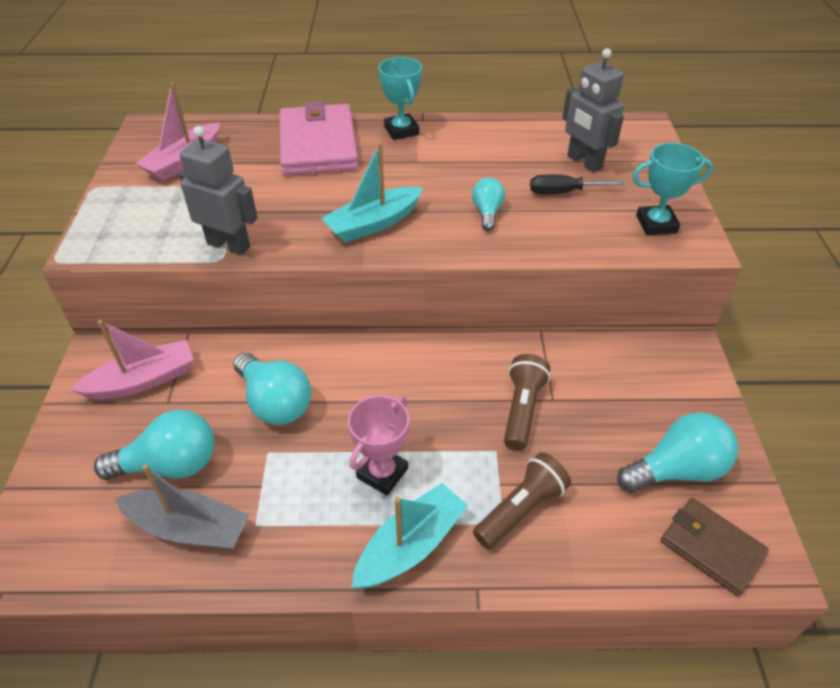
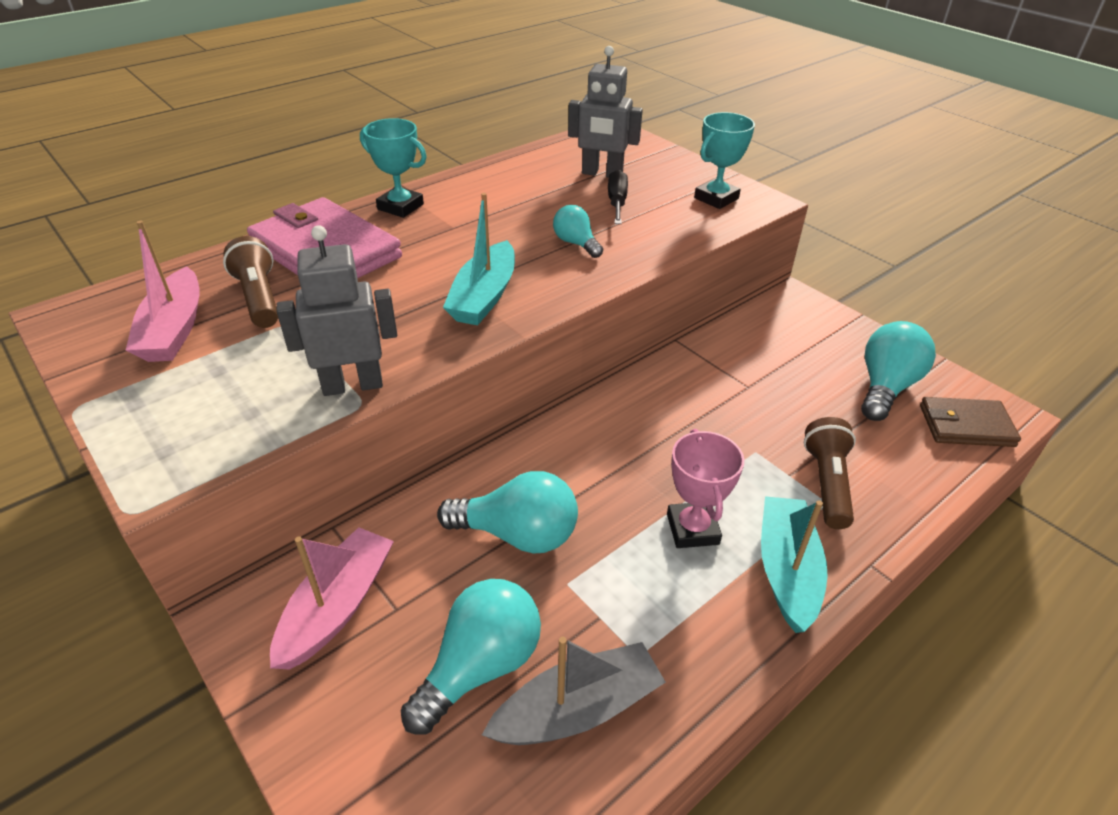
camera: 40 degrees left, 5 degrees down
(522, 409) = (736, 408): brown flashlight -> brown flashlight (259, 298)
(563, 192) = (617, 203): black screwdriver -> black screwdriver turned 135 degrees clockwise

